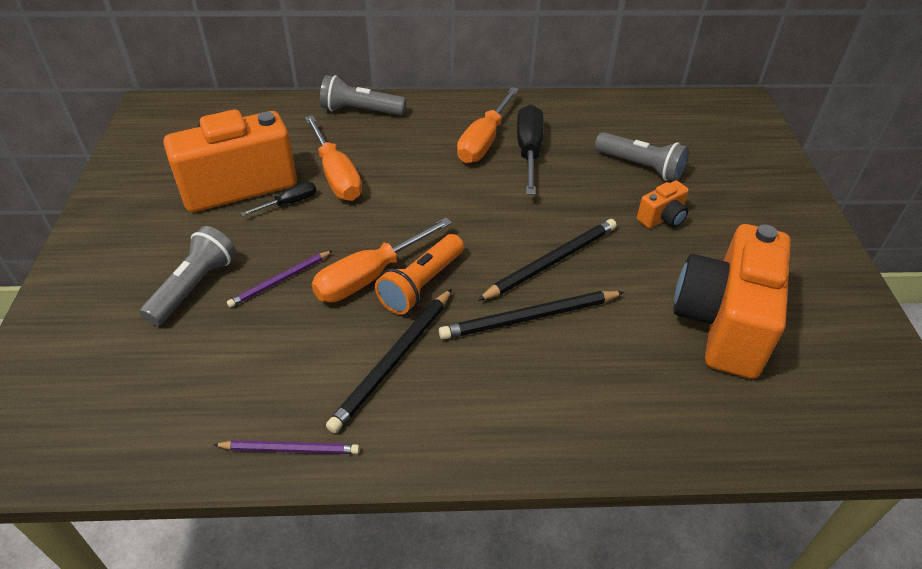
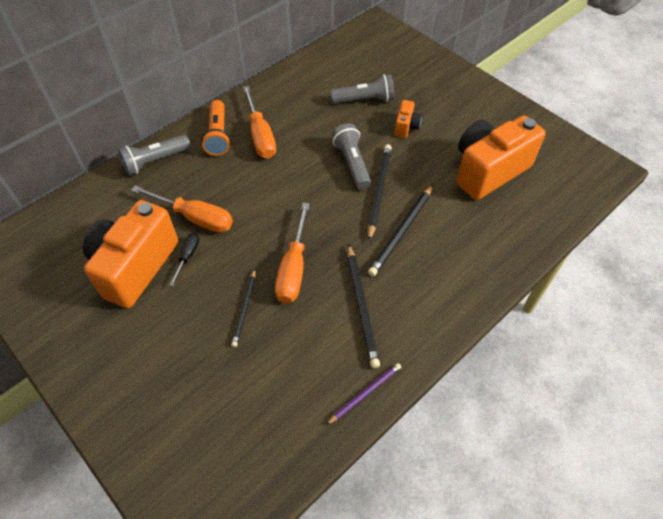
camera: 40 degrees left, 10 degrees up
(194, 286) = (196, 352): grey flashlight -> grey flashlight (352, 163)
(280, 280) = (244, 309): purple pencil -> black pencil
(421, 285) = (327, 253): orange flashlight -> orange flashlight (218, 135)
(528, 151) = (294, 127): black screwdriver -> none
(723, 323) = (488, 171): orange camera -> orange camera turned 75 degrees clockwise

